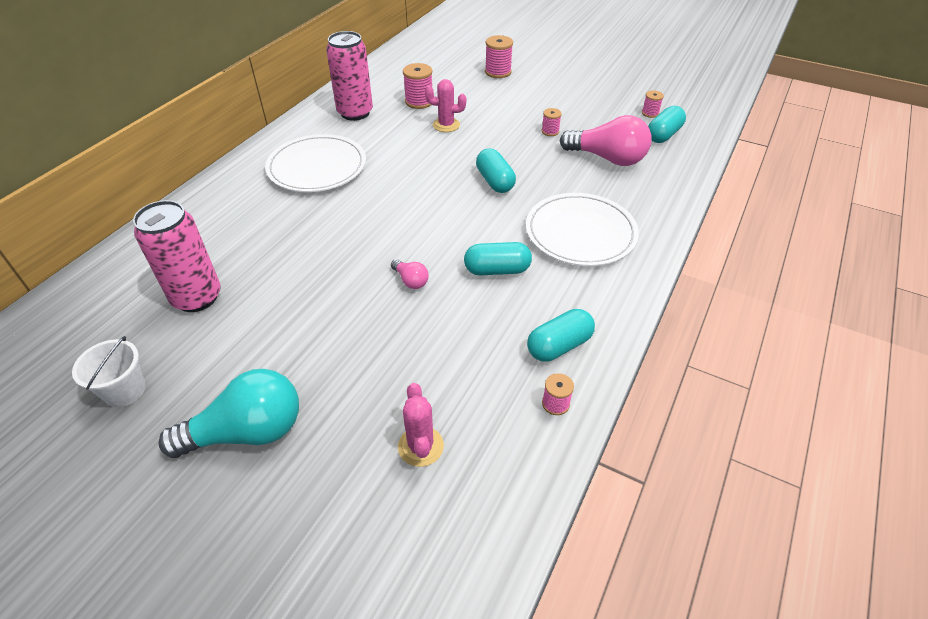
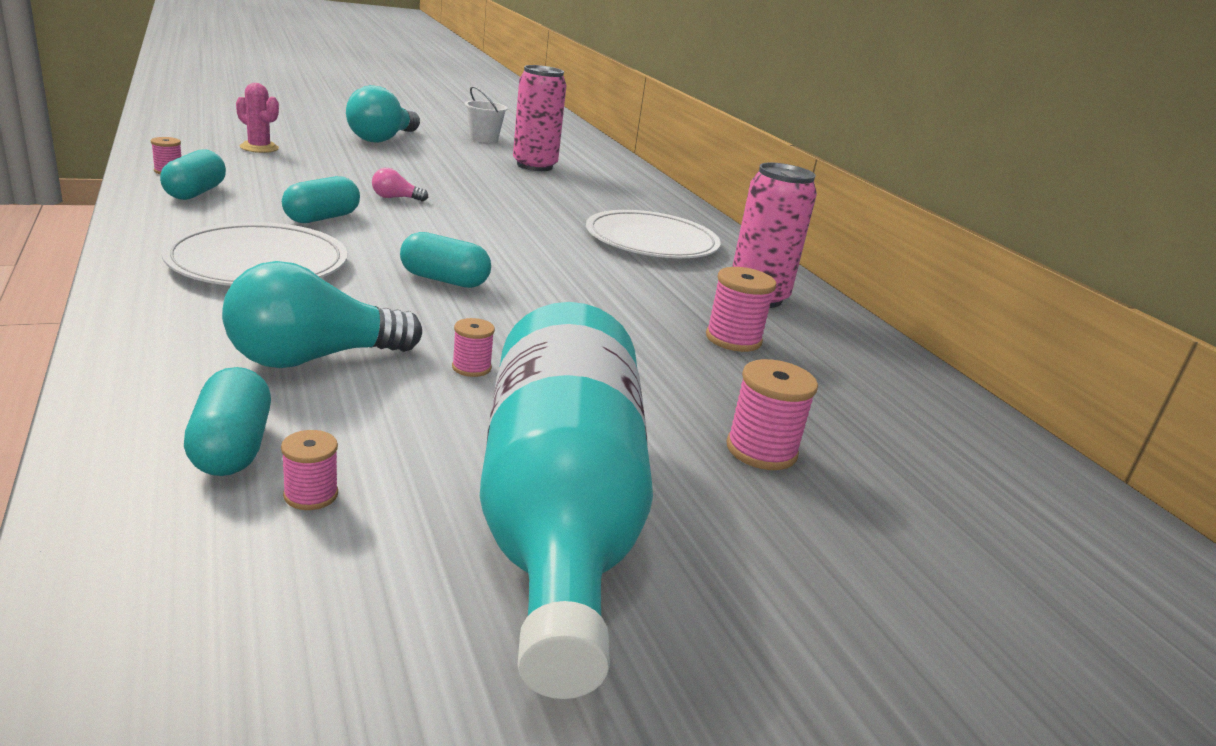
camera: 125 degrees right, 20 degrees down
(446, 125) = (630, 322): pink cactus -> none
(587, 83) = (558, 516): none -> turquoise bottle
(608, 158) = (313, 358): pink light bulb -> turquoise light bulb

